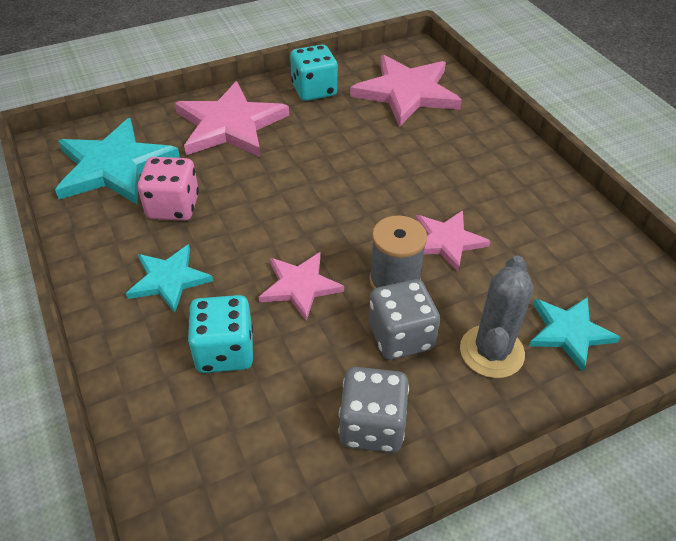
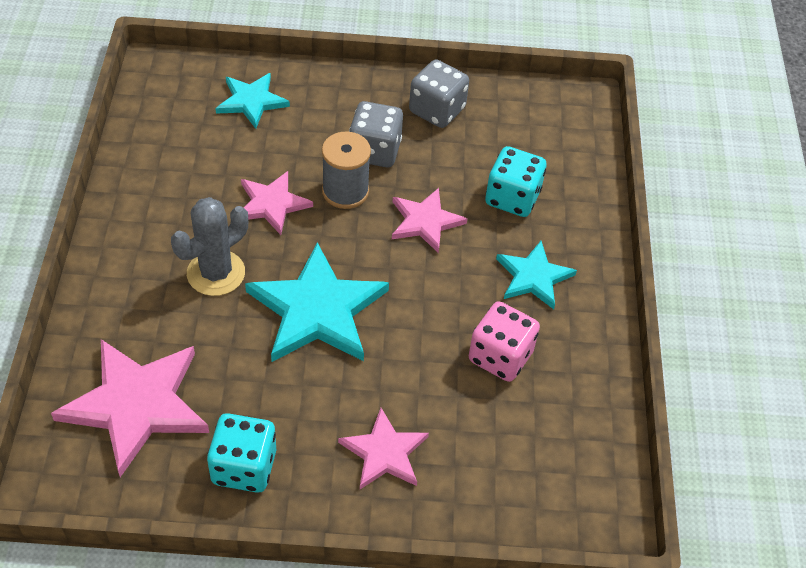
camera: 155 degrees left, 5 degrees up
(114, 166) = (546, 446): turquoise star -> turquoise star (317, 310)
(230, 125) = (384, 452): pink star -> pink star, size x0.58
(491, 351) = (319, 114): grey cactus -> grey cactus (216, 273)

